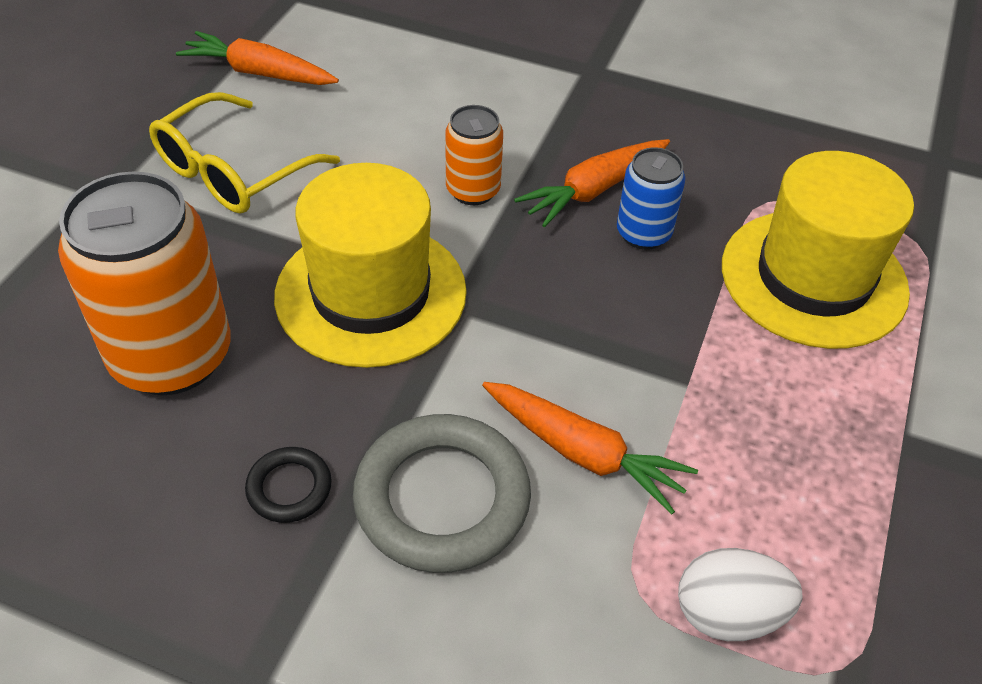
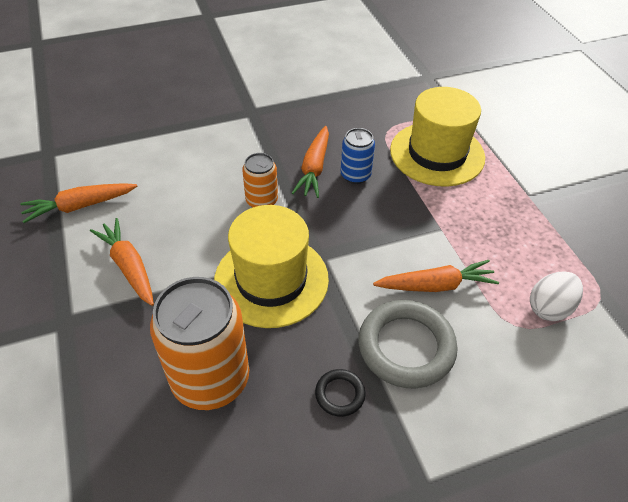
camera: 40 degrees left, 0 degrees up
(232, 172) = (129, 266): yellow glasses -> orange carrot

